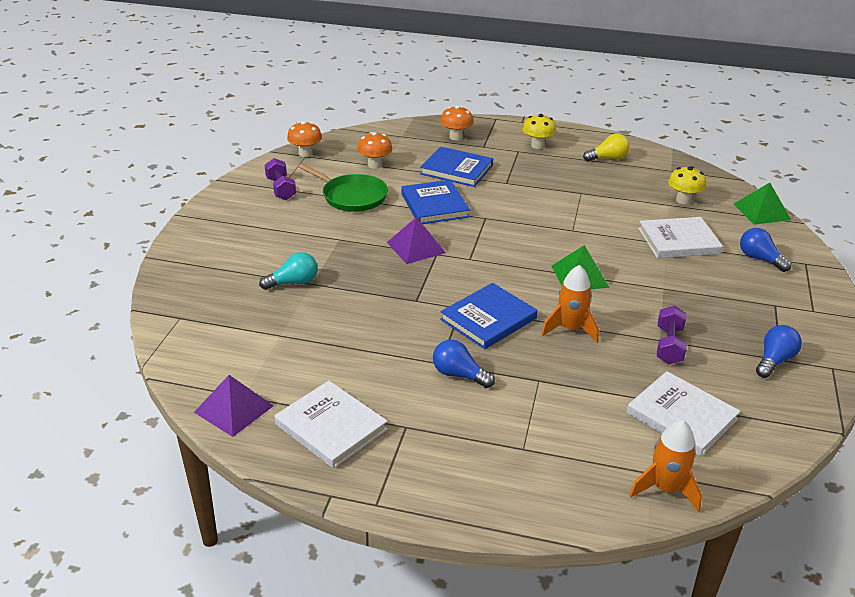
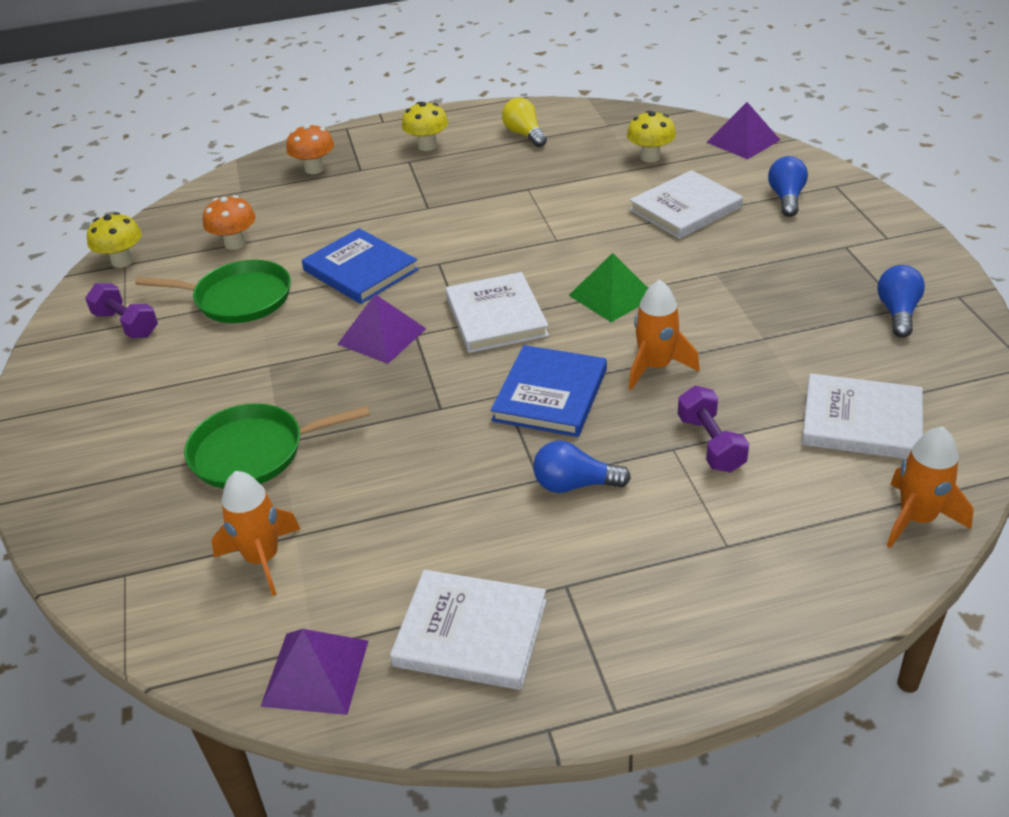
camera: 25 degrees left, 5 degrees up
(253, 340) = (262, 559): none -> orange rocket
(293, 283) = (254, 452): turquoise light bulb -> green pan
(305, 153) = (122, 261): orange mushroom -> yellow mushroom
(456, 170) = (350, 212): blue book -> none
(494, 261) = (496, 316): none -> white book
(608, 158) = (524, 134): yellow light bulb -> yellow light bulb turned 75 degrees counterclockwise
(668, 346) = (778, 341): purple dumbbell -> purple dumbbell (710, 444)
(759, 259) = (786, 198): blue light bulb -> blue light bulb turned 75 degrees clockwise
(762, 211) = (743, 141): green pyramid -> purple pyramid

